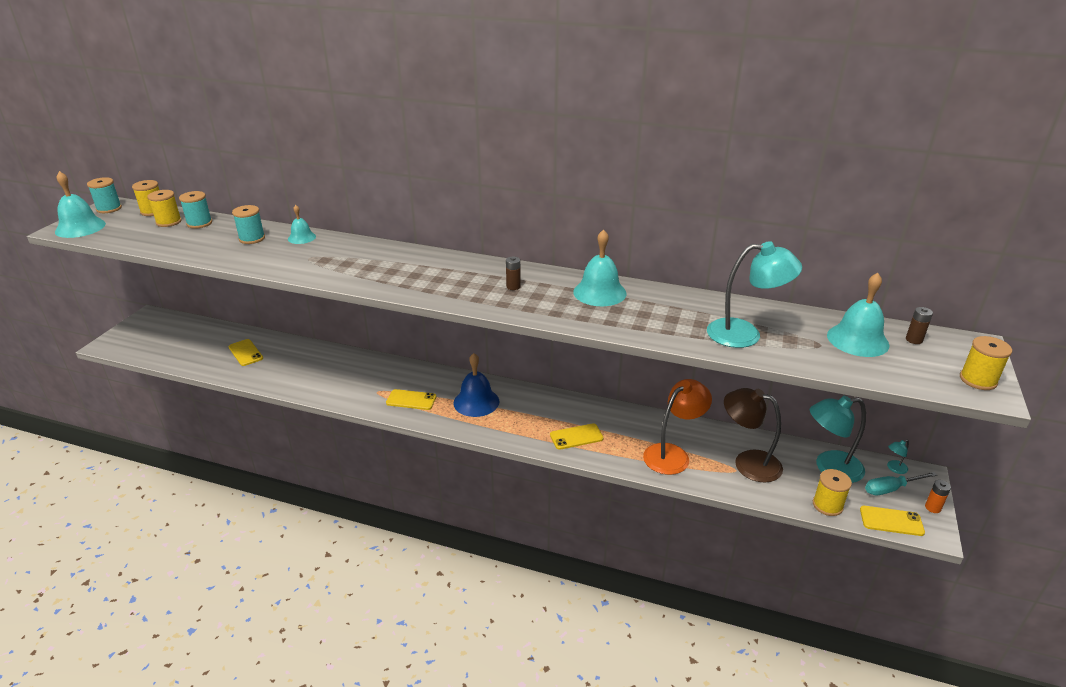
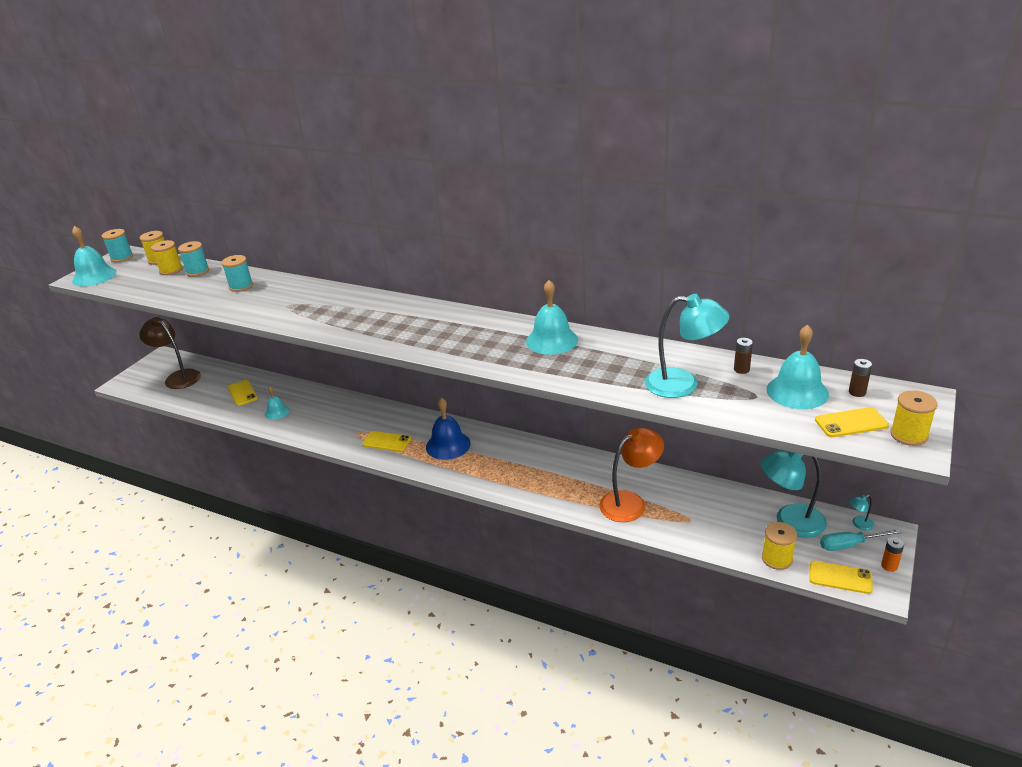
camera: 10 degrees right, 0 degrees up
(302, 237) = (286, 285): turquoise bell -> turquoise bell (277, 412)
(513, 286) = (470, 334): brown battery -> brown battery (741, 369)
(576, 437) = (538, 482): yellow phone -> yellow phone (851, 423)
(748, 462) = (705, 513): brown lamp -> brown lamp (178, 377)

